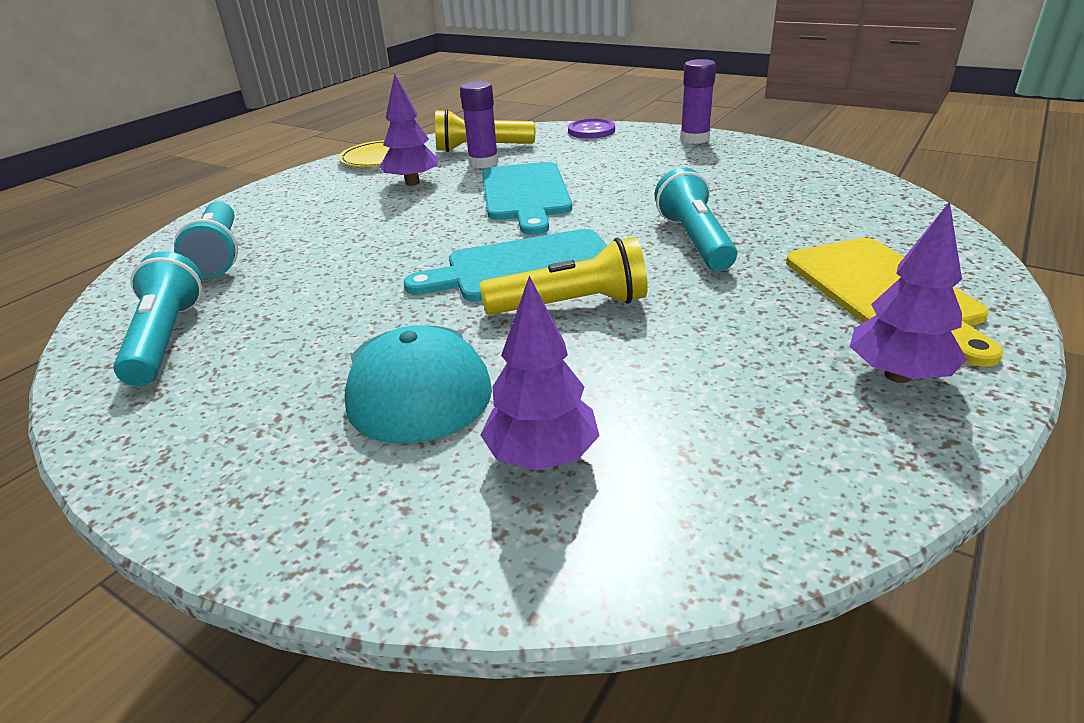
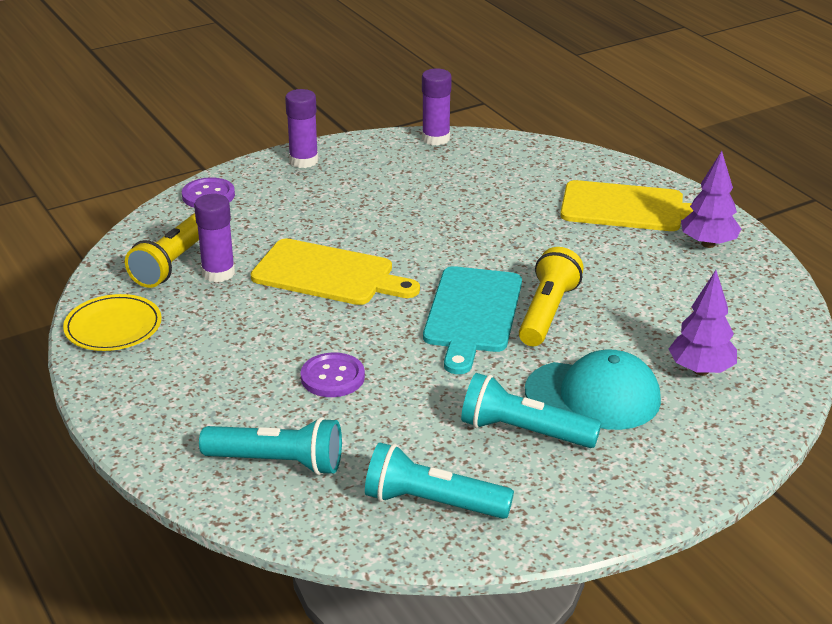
camera: 65 degrees left, 0 degrees up
(361, 239) = (332, 377): none -> purple button
(412, 183) = (221, 323): purple tree -> none
(525, 194) = (328, 274): turquoise cutting board -> yellow cutting board
(694, 240) = (500, 236): turquoise flashlight -> turquoise flashlight (524, 432)
(830, 166) = (436, 139): none -> purple glue stick

